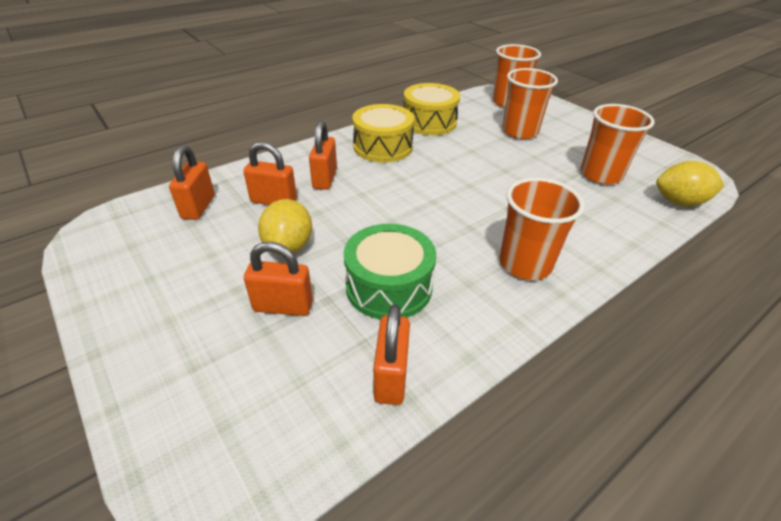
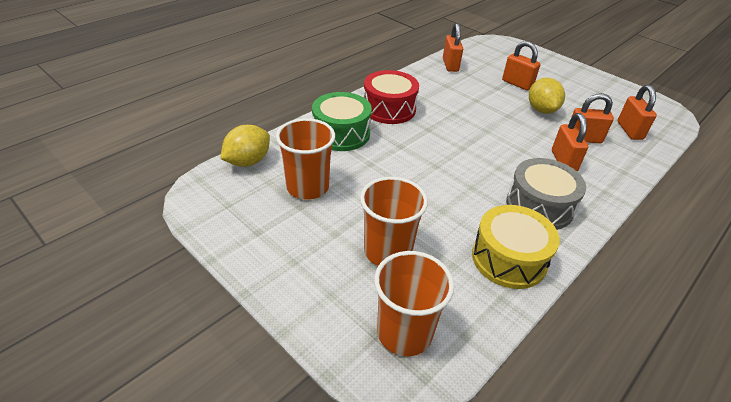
camera: 170 degrees right, 0 degrees up
(283, 306) = (517, 84): orange padlock -> orange padlock turned 45 degrees clockwise
(383, 147) = (539, 206): yellow drum -> grey drum
(389, 287) = (468, 94): green drum -> green drum (341, 133)
(525, 264) = (389, 109): orange cup -> red drum
(679, 202) = (248, 161): yellow lemon -> yellow lemon turned 45 degrees counterclockwise

